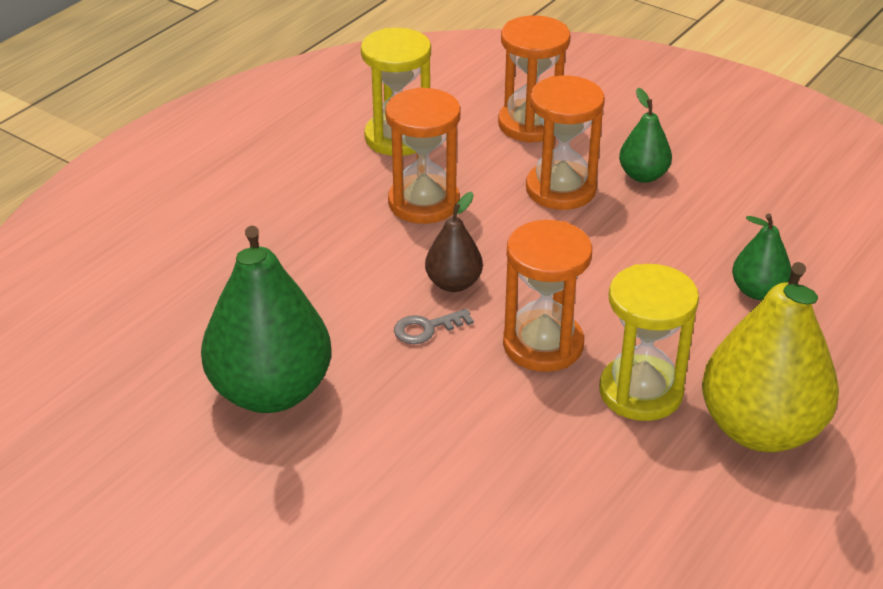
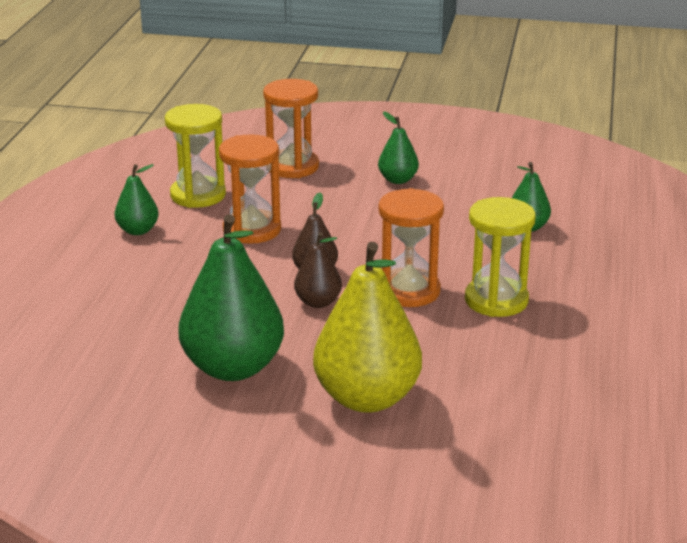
camera: 25 degrees left, 10 degrees down
(300, 169) = (138, 230): none -> green pear
(427, 328) = (318, 302): grey key -> brown pear
(560, 189) = (346, 200): orange hourglass -> none
(760, 429) = (589, 300): yellow pear -> yellow pear (367, 398)

